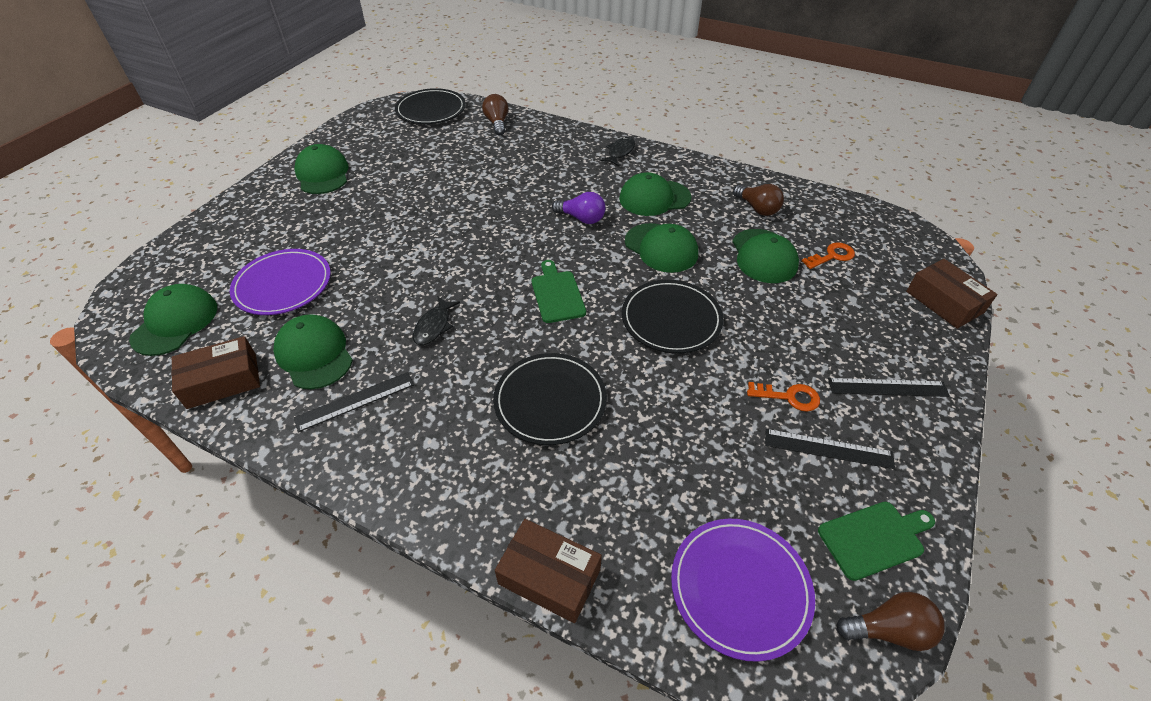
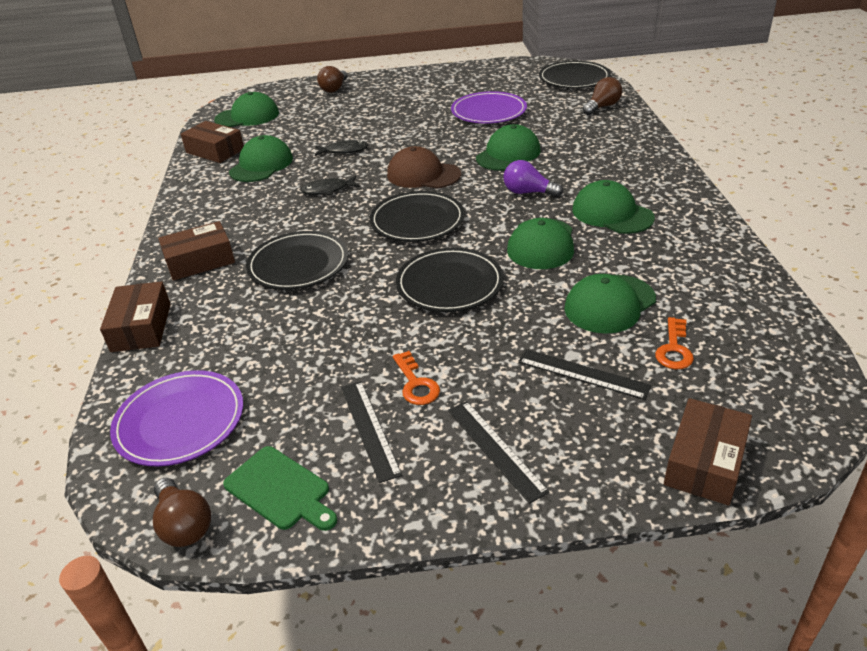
camera: 60 degrees right, 10 degrees down
(283, 285) = (311, 127): purple plate -> purple plate (488, 111)
(322, 174) = (435, 84): green cap -> green cap (508, 154)
(355, 401) = (234, 196): black ruler -> black ruler (582, 374)
(464, 478) = (200, 261): none -> brown box
(483, 257) = (423, 175): none -> brown cap
(557, 294) = (417, 220): green cutting board -> black plate
(581, 218) = (528, 192): purple light bulb -> purple light bulb turned 120 degrees clockwise
(620, 152) = (656, 171): black fish -> black fish (344, 151)
(757, 208) = (687, 274): brown light bulb -> brown light bulb (334, 88)
(832, 256) = (674, 349): orange key -> orange key turned 75 degrees clockwise

